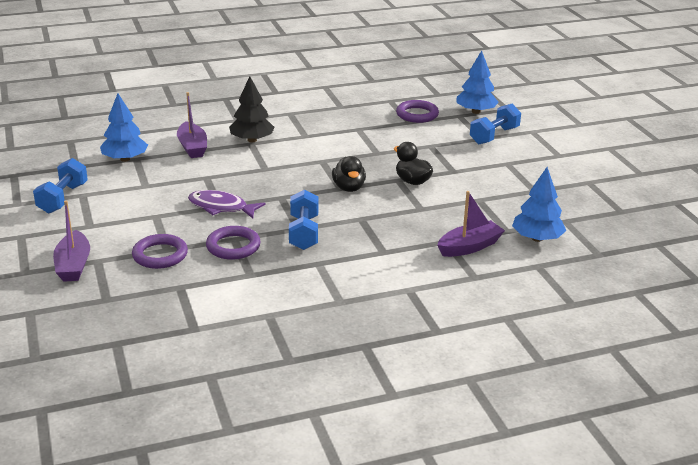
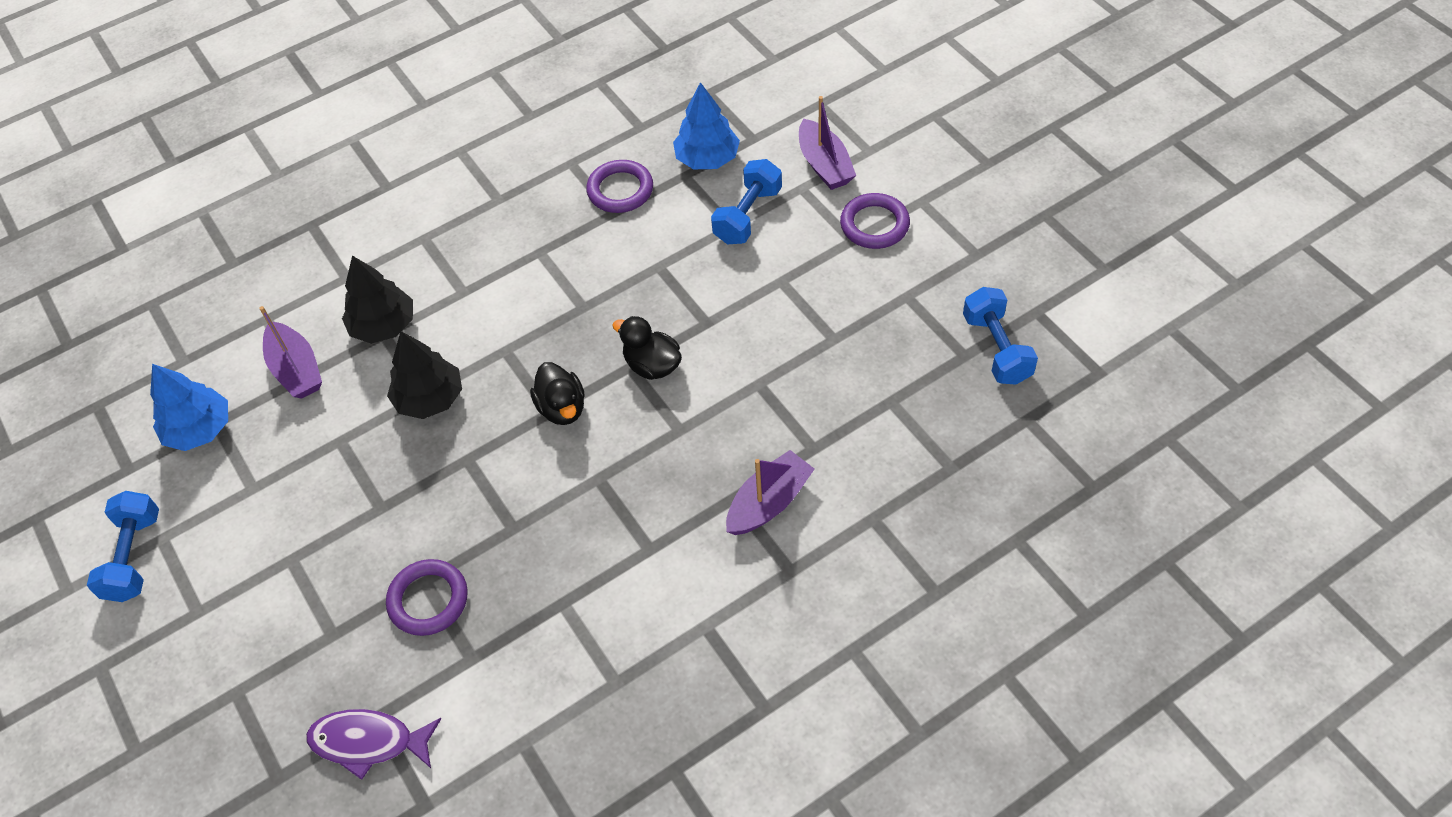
camera: 10 degrees left, 25 degrees up
(73, 265) = (203, 714): purple boat -> purple boat (824, 165)
(160, 255) = (326, 652): purple ring -> purple ring (874, 225)
(221, 207) = (384, 510): purple fish -> purple fish (368, 742)
(268, 171) = (430, 398): none -> black tree
(304, 233) = (523, 537): blue dumbbell -> blue dumbbell (996, 348)
(537, 238) = (859, 455): blue tree -> none

